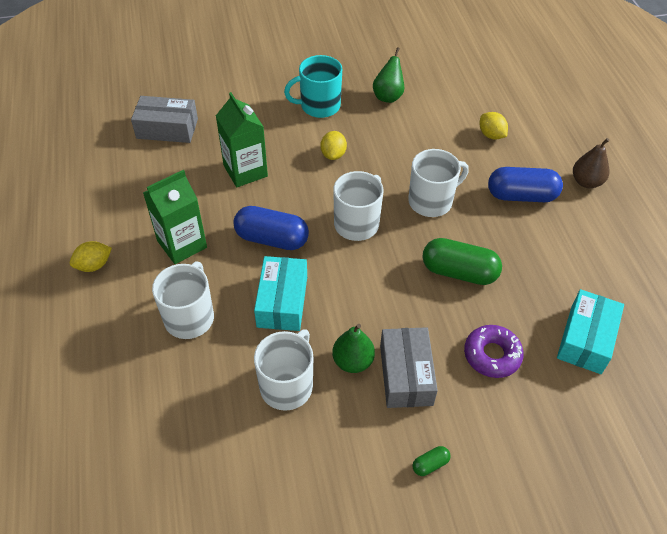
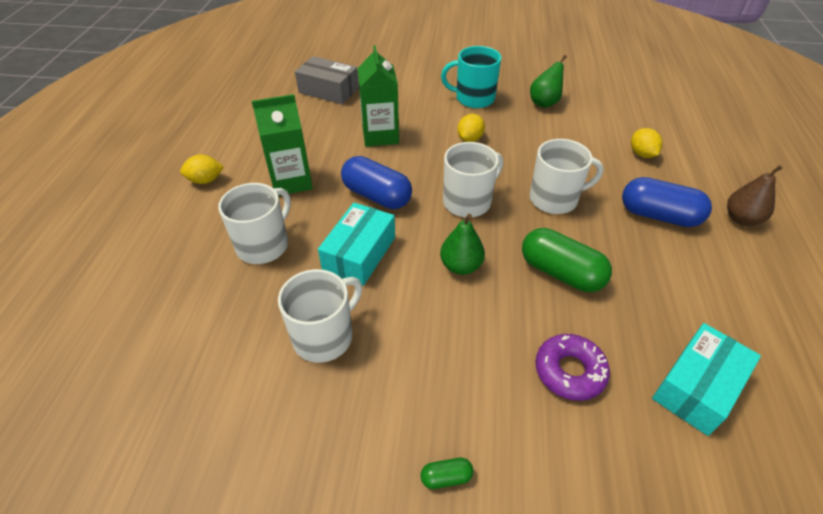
camera: 20 degrees right, 5 degrees down
(353, 361) = (405, 332): green pear -> green pear (461, 266)
(405, 375) = (458, 363): grey box -> none

